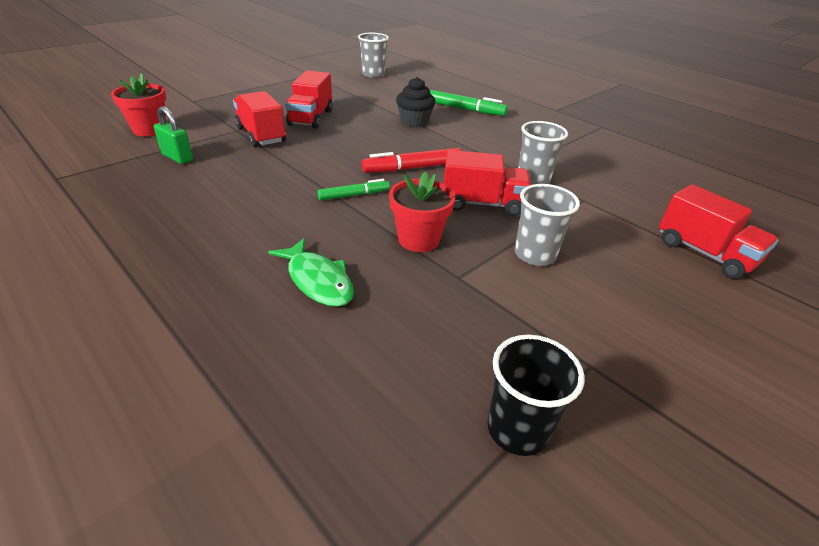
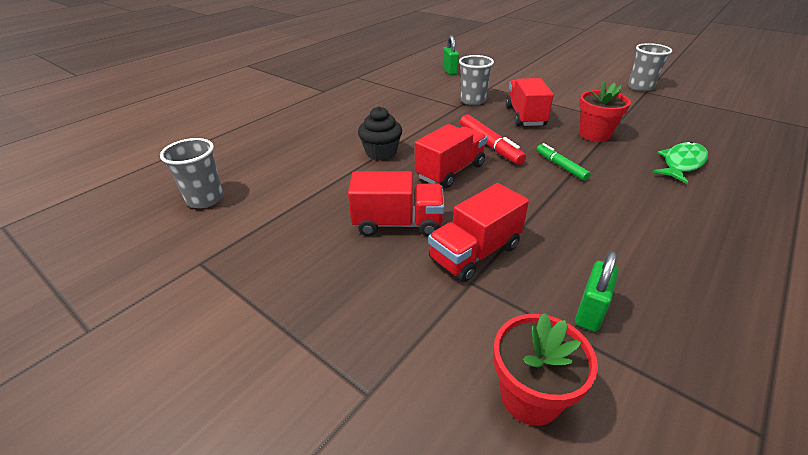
camera: 95 degrees left, 0 degrees up
(465, 109) = (335, 129): green marker -> none
(517, 429) = (705, 105): black cup -> none
(535, 254) = (571, 101): grey cup -> grey cup (640, 87)
(644, 182) = (449, 71): none -> green padlock
(704, 253) = (524, 65): red truck -> red truck (450, 171)

